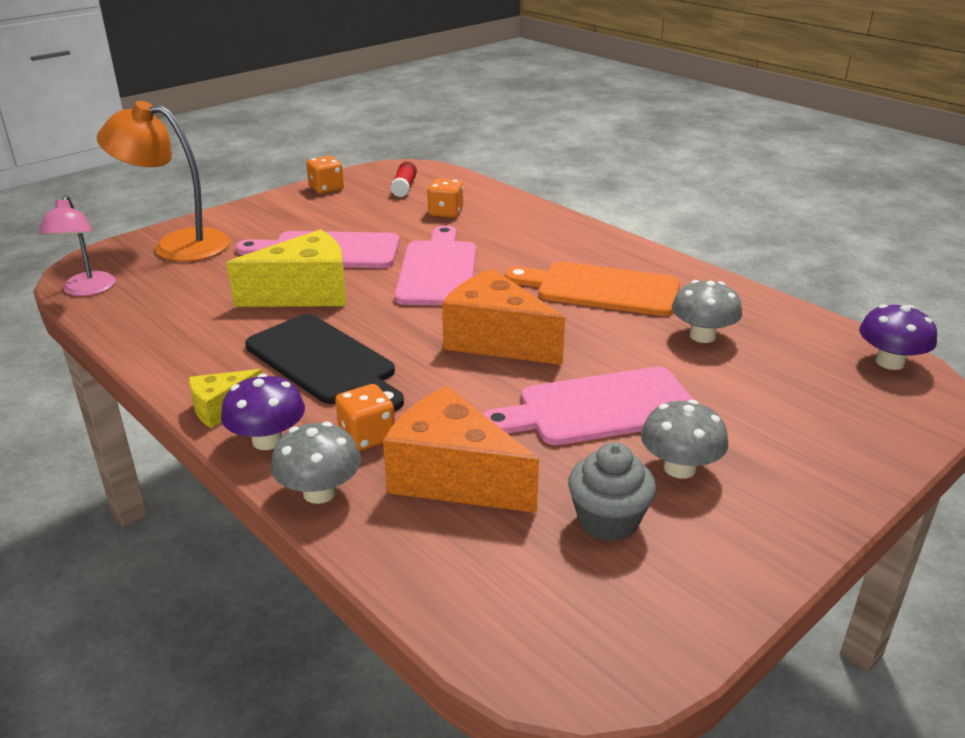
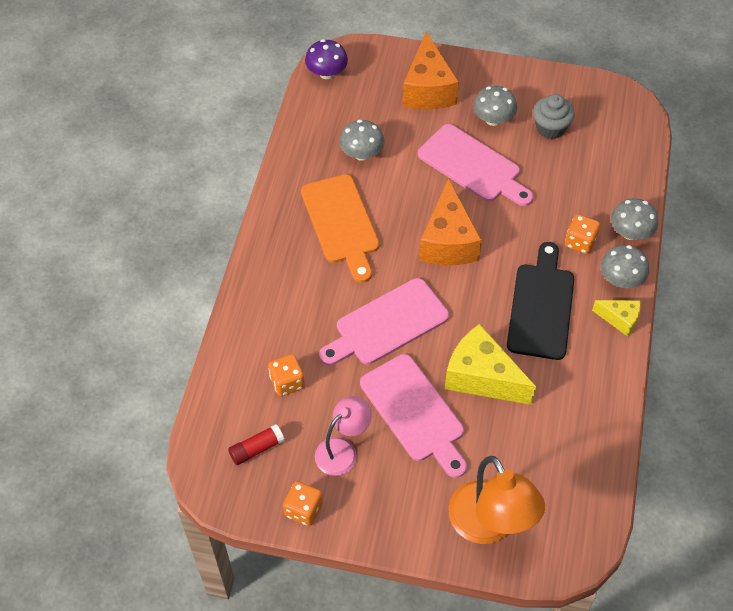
camera: 125 degrees left, 25 degrees up
(87, 290) = (593, 517): pink lamp -> pink lamp (342, 450)
(267, 440) = (620, 279): purple mushroom -> grey mushroom
(453, 478) = (575, 192): orange cheese -> orange cheese (428, 89)

